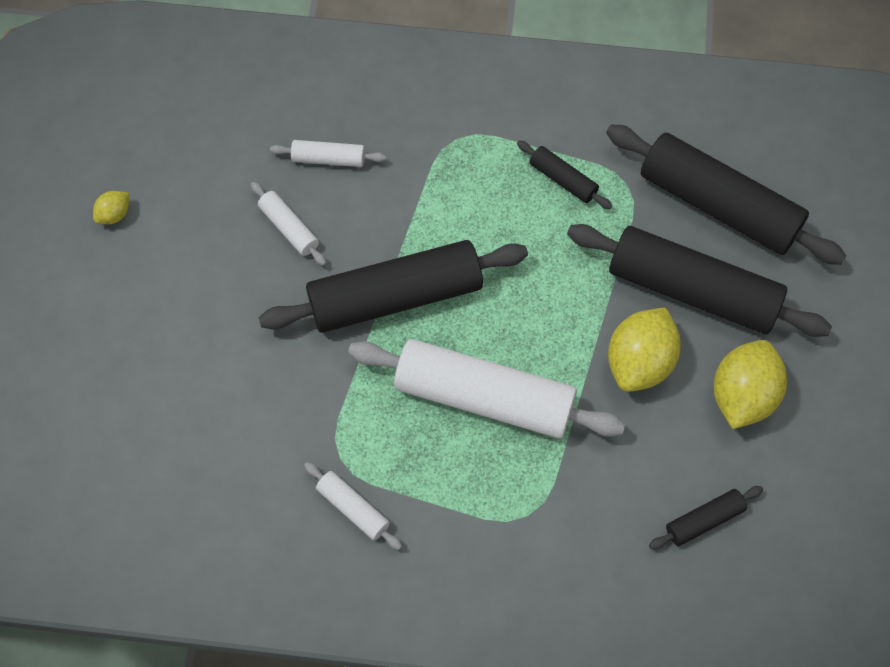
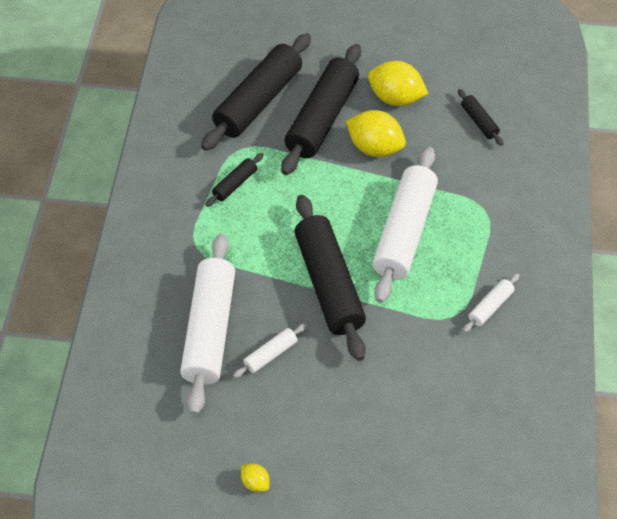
camera: 90 degrees left, 10 degrees down
(328, 159) = (209, 330): white rolling pin -> white rolling pin, size x2.25

